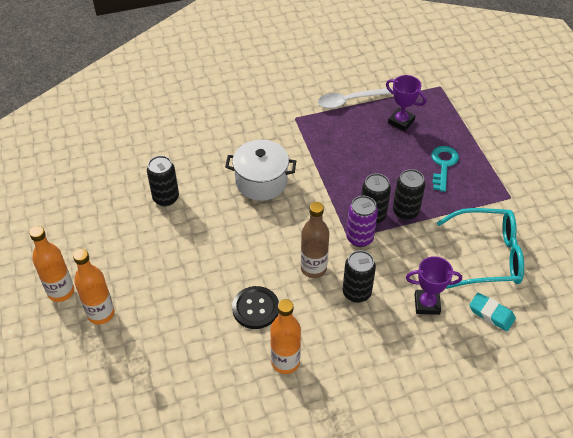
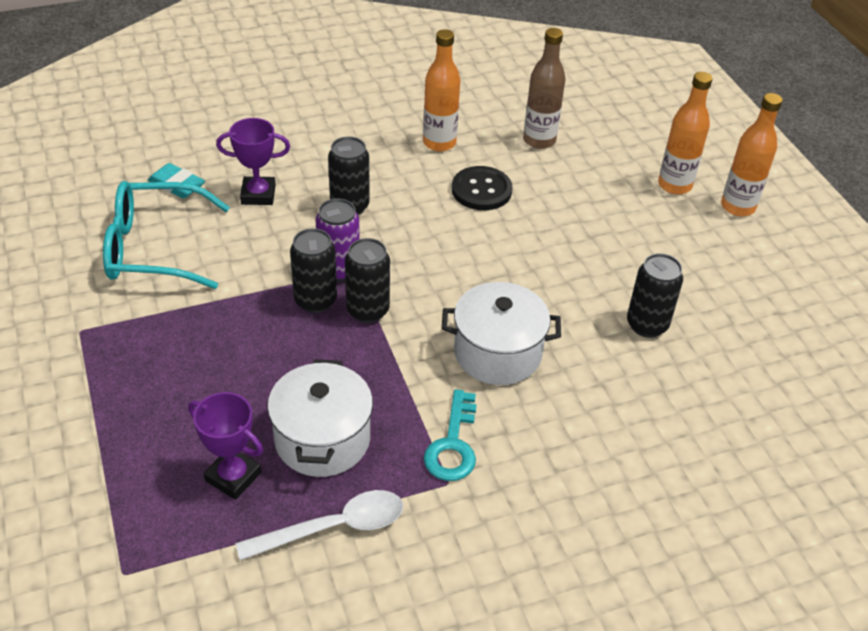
camera: 175 degrees right, 5 degrees down
(313, 268) = (407, 232): brown bottle -> brown bottle (539, 140)
(359, 137) = (322, 439): none -> white pot
(405, 212) = (261, 307): black can -> black can (368, 310)
(443, 165) = (176, 385): turquoise key -> turquoise key (453, 444)

